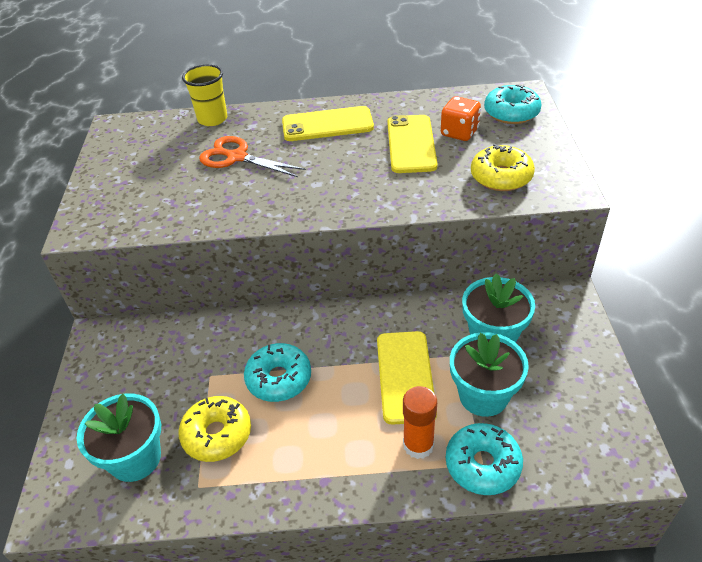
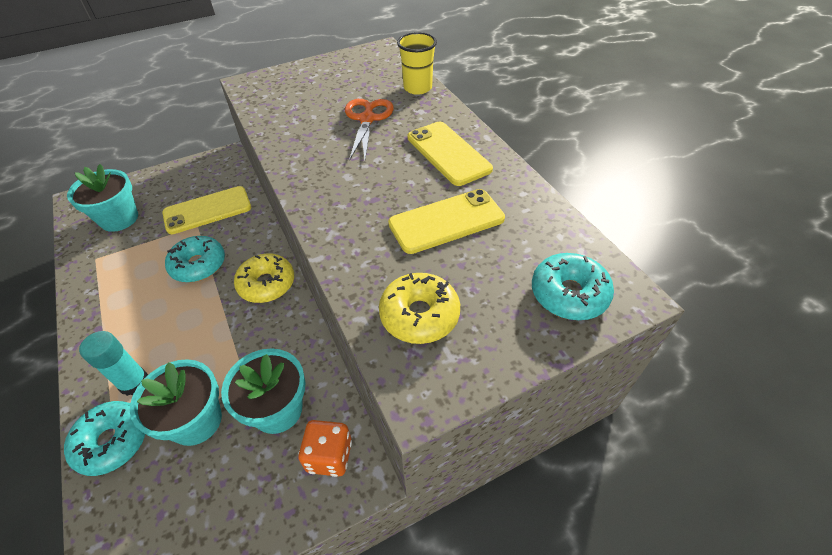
camera: 65 degrees right, 5 degrees up
(217, 434) = (141, 251): yellow donut -> yellow donut (267, 284)
(405, 376) = (212, 349): yellow phone -> yellow phone (207, 210)
(418, 445) = (134, 382): orange glue stick -> turquoise glue stick
(459, 132) = (492, 255): orange dice -> orange dice (329, 456)

